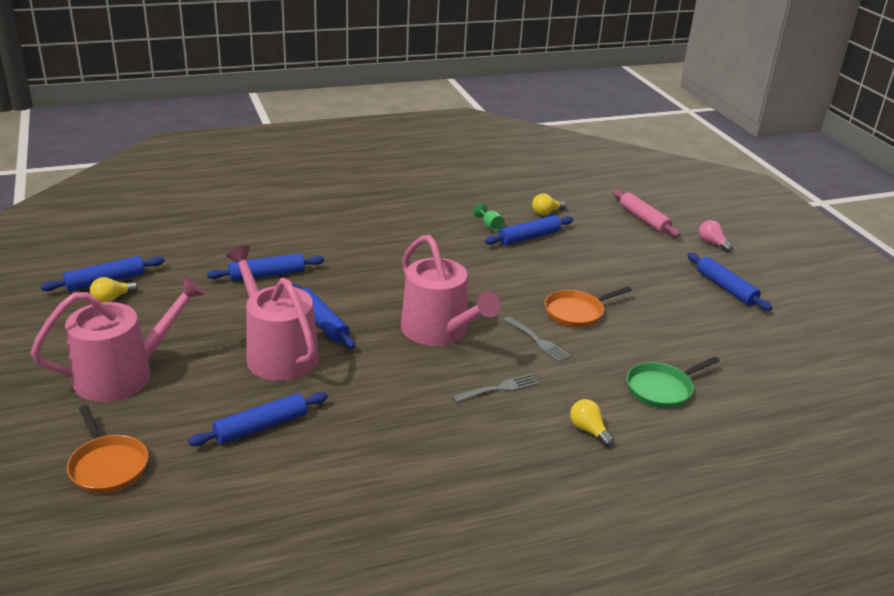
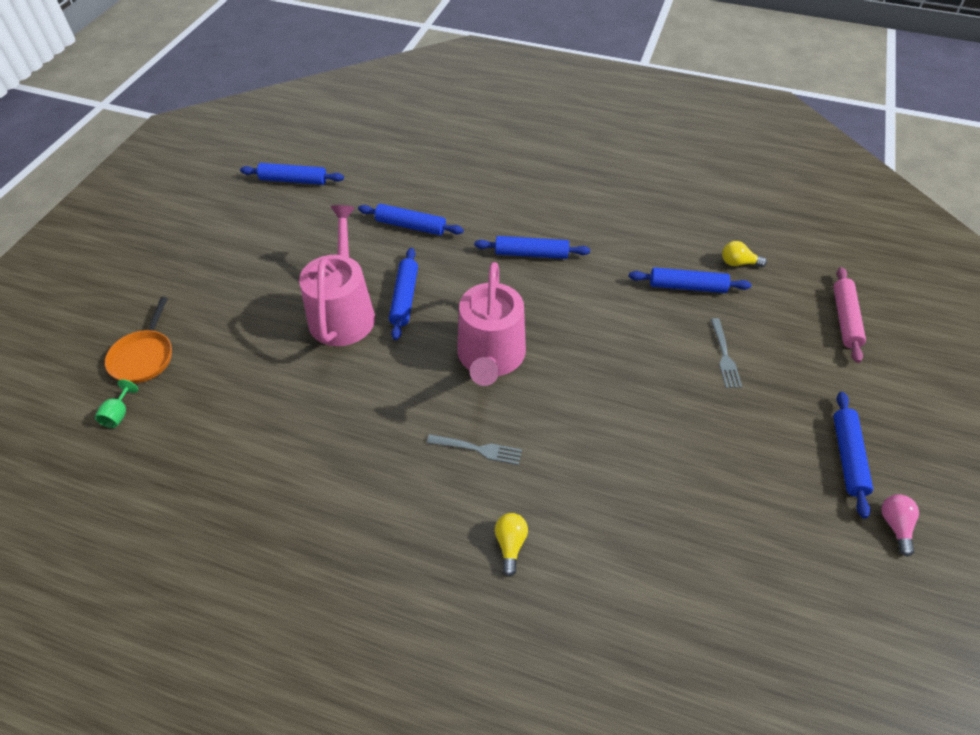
camera: 40 degrees right, 20 degrees up
(112, 299) = (282, 200): yellow light bulb -> none
(123, 374) = (226, 277): pink watering can -> none
(261, 427) = (265, 379): blue rolling pin -> blue rolling pin (531, 254)
(490, 226) = (660, 255): green goblet -> green goblet (119, 414)
(537, 340) = (568, 415): grey fork -> grey fork (724, 355)
(576, 312) = (641, 402): orange pan -> none
(662, 389) = (632, 542): green pan -> none
(712, 243) = (898, 389): pink light bulb -> pink light bulb (895, 526)

